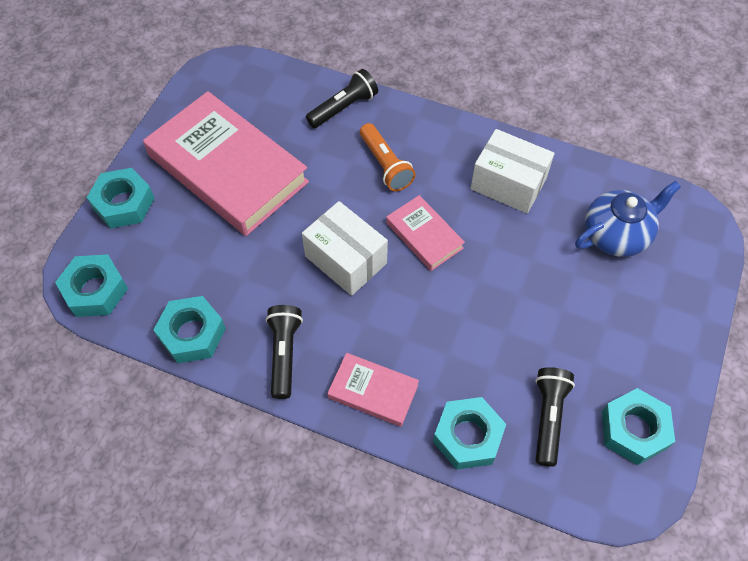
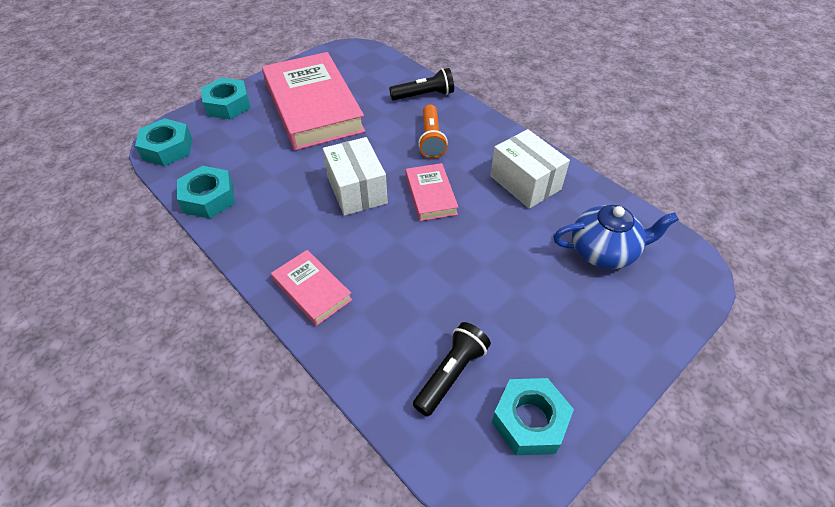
camera: 25 degrees right, 10 degrees down
(284, 354) = (263, 236): black flashlight -> none
(468, 436) = (367, 358): turquoise nut -> none

